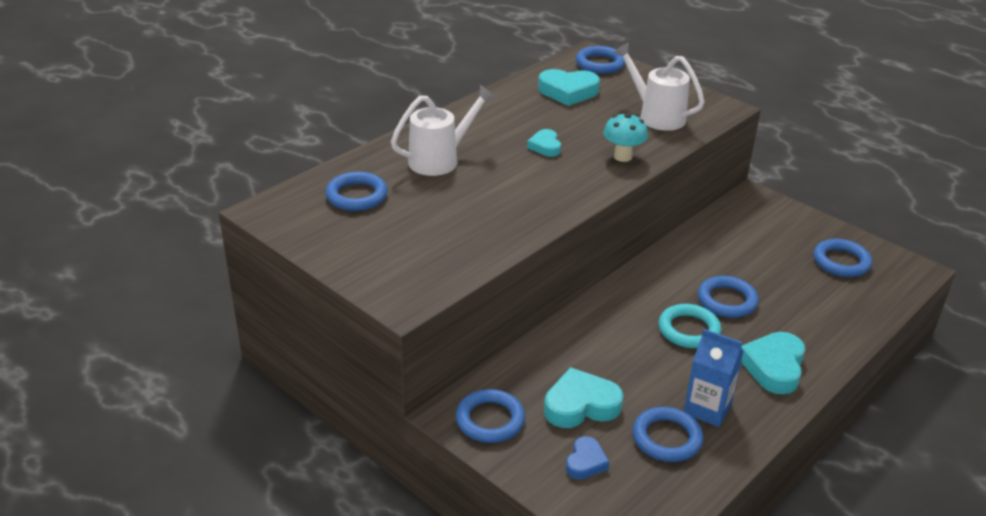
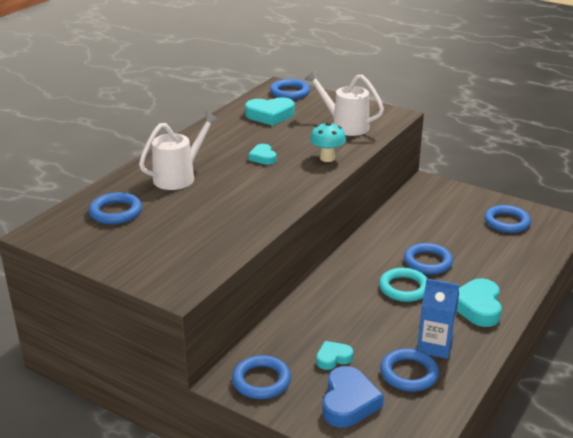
camera: 10 degrees left, 5 degrees down
(581, 405) = (333, 358): turquoise heart -> turquoise heart, size x0.59
(585, 462) = (348, 402): blue heart -> blue heart, size x1.71

